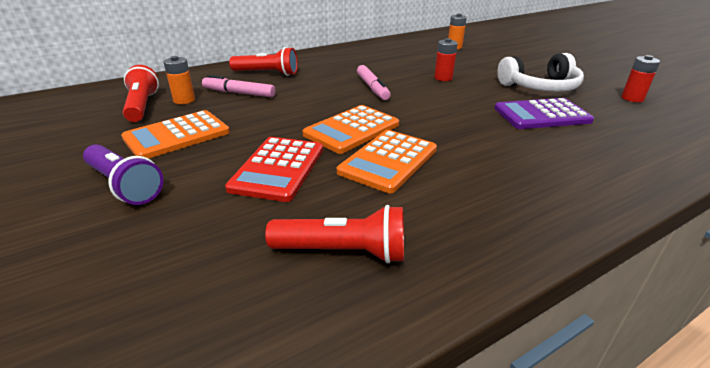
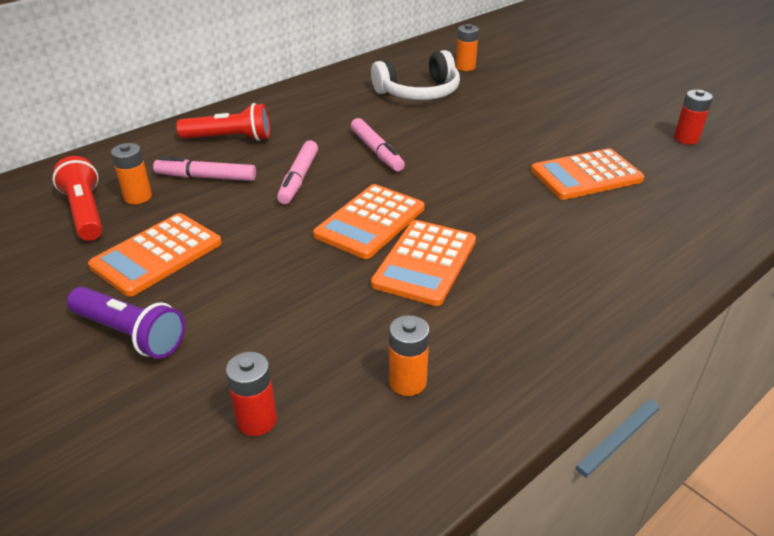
camera: 10 degrees left, 5 degrees up
(278, 168) = (302, 288): red calculator -> none
(307, 99) = (299, 179): none -> pink marker
(343, 252) = (407, 382): red flashlight -> orange battery
(443, 78) = (461, 126): red battery -> red battery (256, 420)
(540, 87) = (580, 130): white headphones -> white headphones (419, 92)
(542, 115) = (586, 175): purple calculator -> orange calculator

